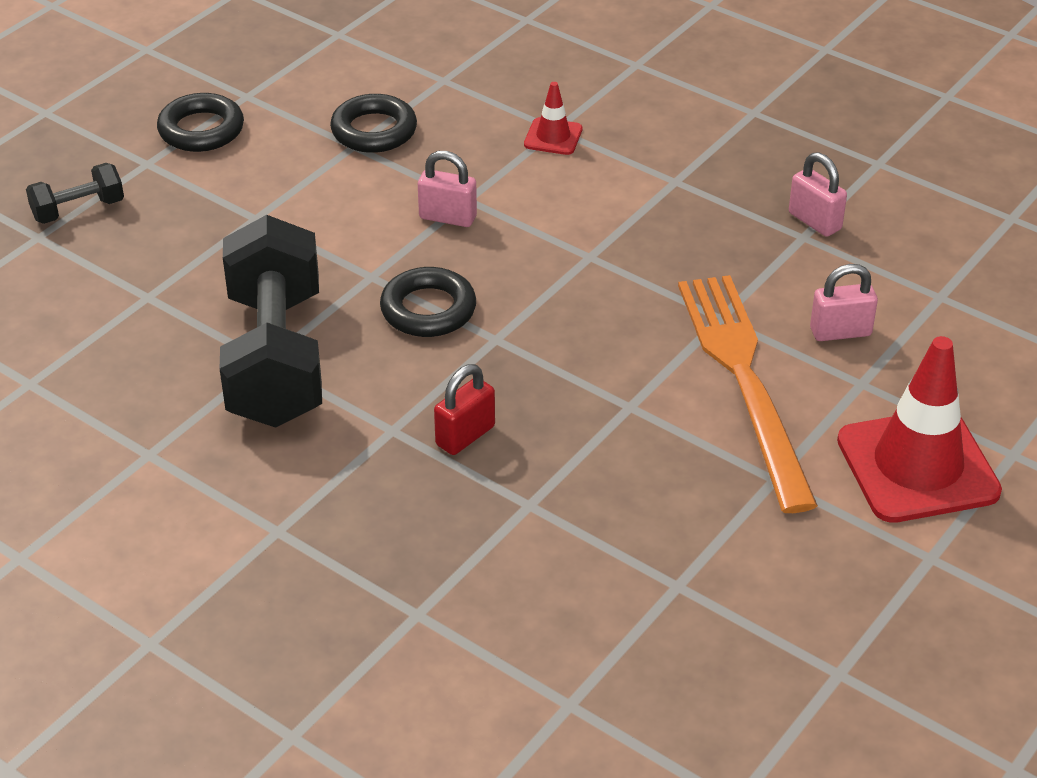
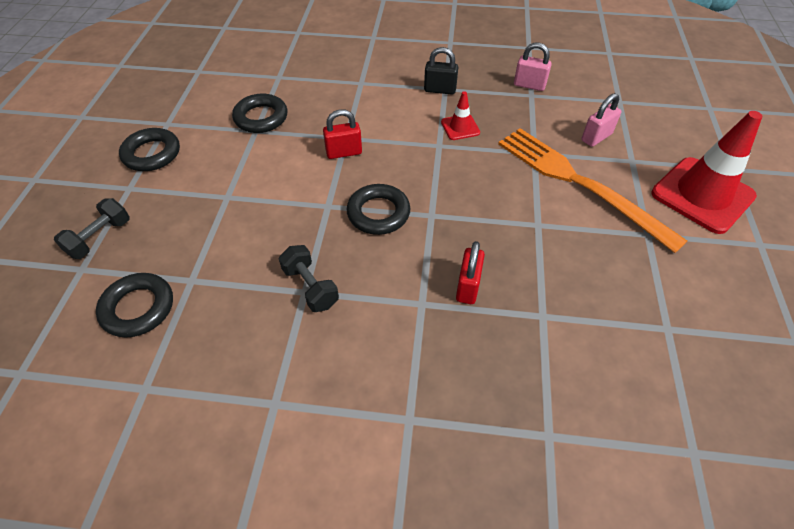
camera: 30 degrees left, 10 degrees up
(72, 302) = (138, 308): none -> black ring
(276, 358) = (310, 287): black dumbbell -> black dumbbell, size x0.45
(448, 217) = (344, 152): pink padlock -> red padlock
(553, 137) = (363, 87): red traffic cone -> red traffic cone (460, 127)
(665, 179) = (440, 90): none -> black padlock

